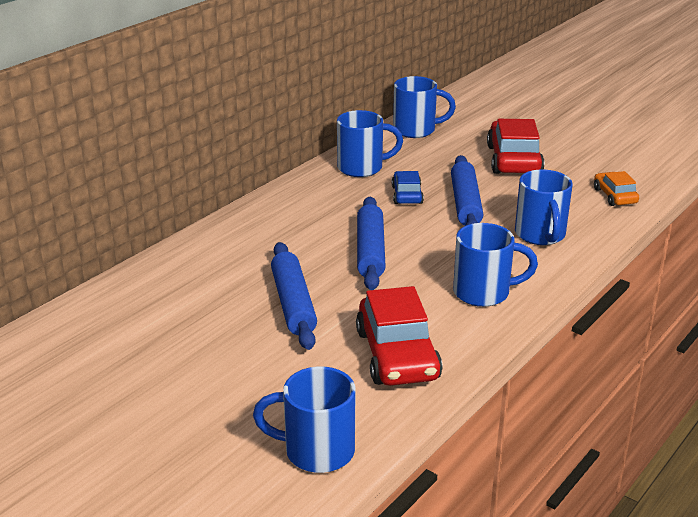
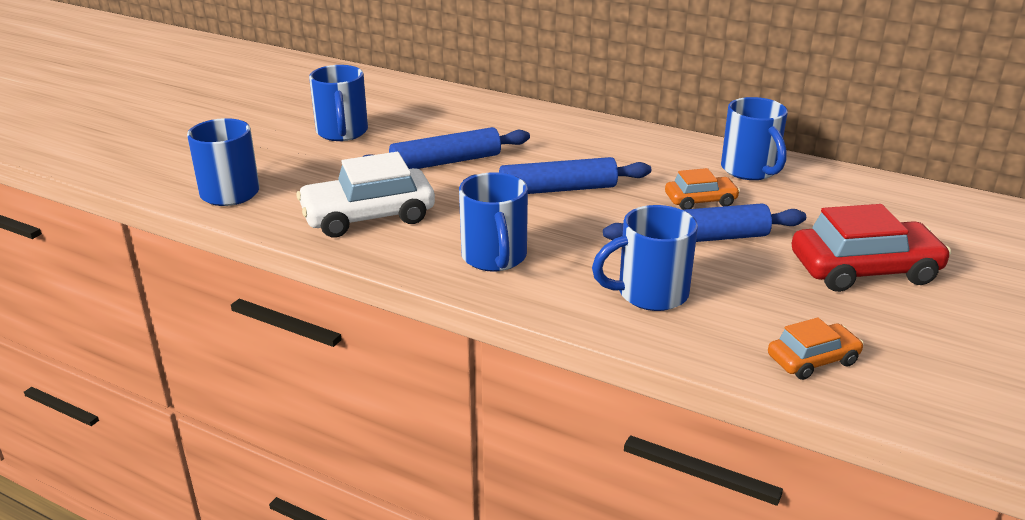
camera: 80 degrees right, 0 degrees up
(397, 355) = (368, 216): red car -> white car
(407, 195) = (700, 201): blue car -> orange car
(416, 130) = (891, 195): blue mug -> blue mug (342, 133)

